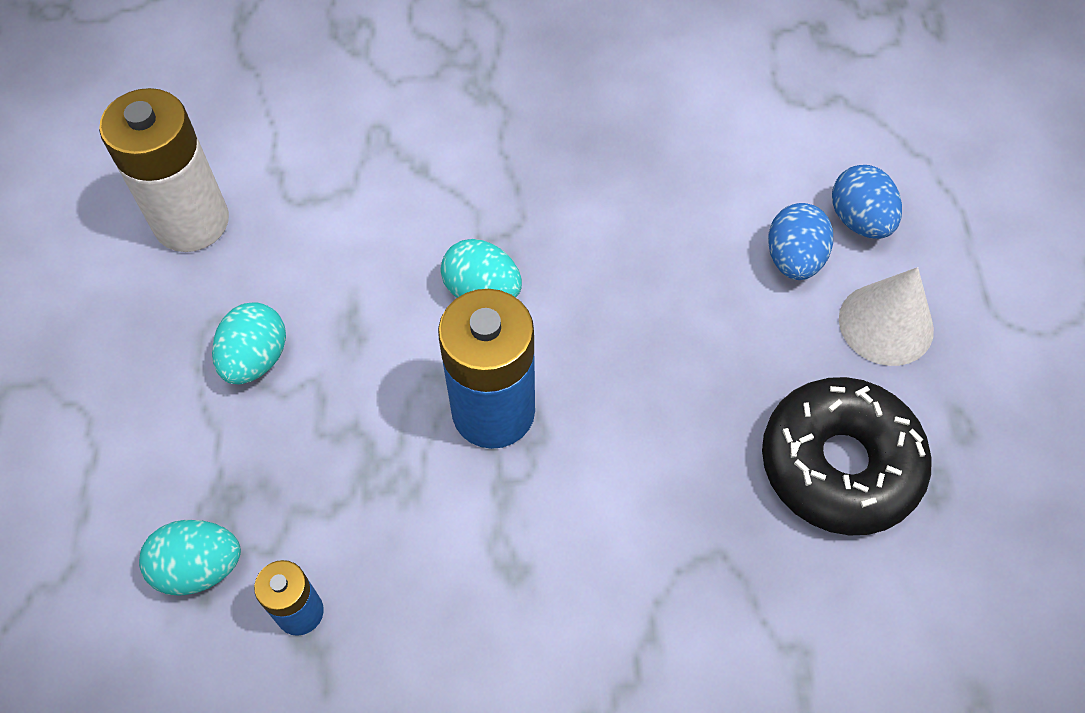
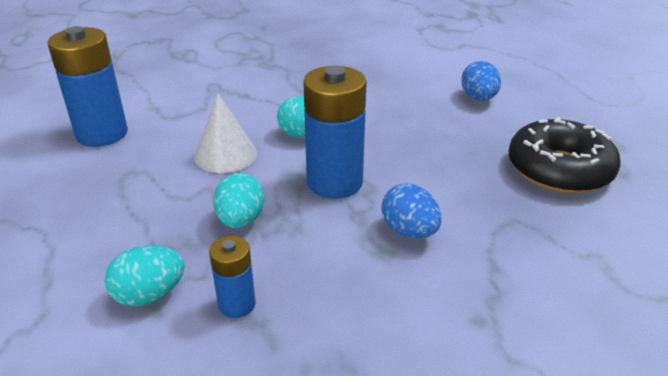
camera: 15 degrees left, 25 degrees down
(191, 221) = (102, 134): white battery -> blue battery
(256, 359) = (163, 184): turquoise egg -> turquoise egg (240, 220)
(859, 220) = (504, 81): blue egg -> blue egg (409, 231)
(886, 324) = (545, 113): white cone -> white cone (225, 155)

